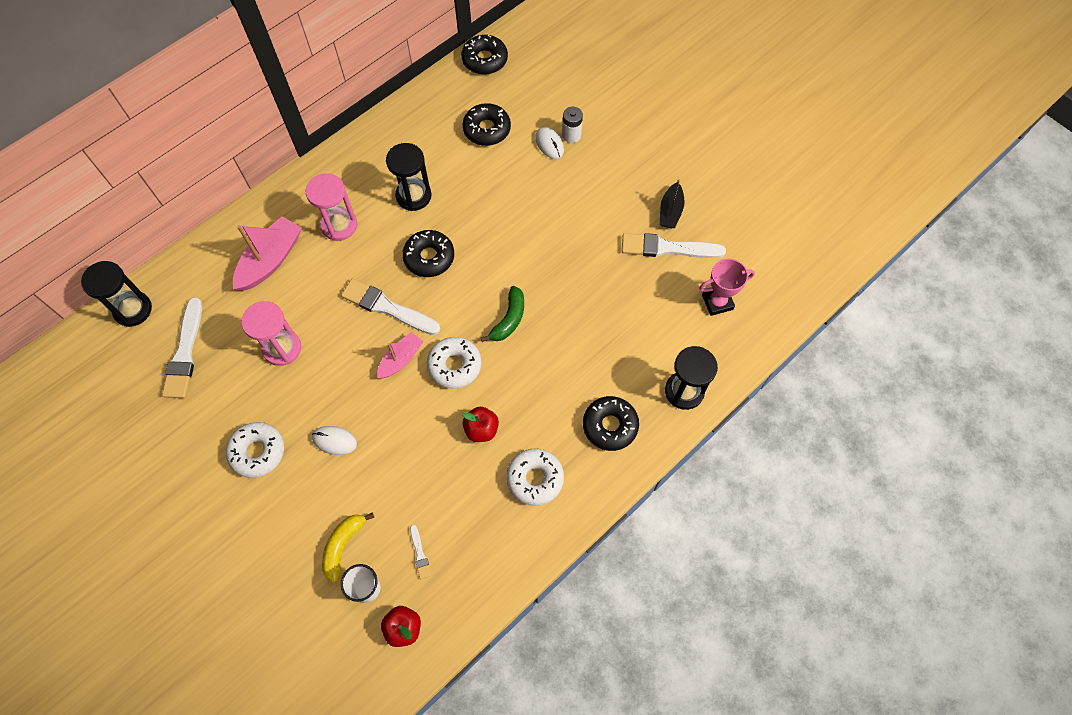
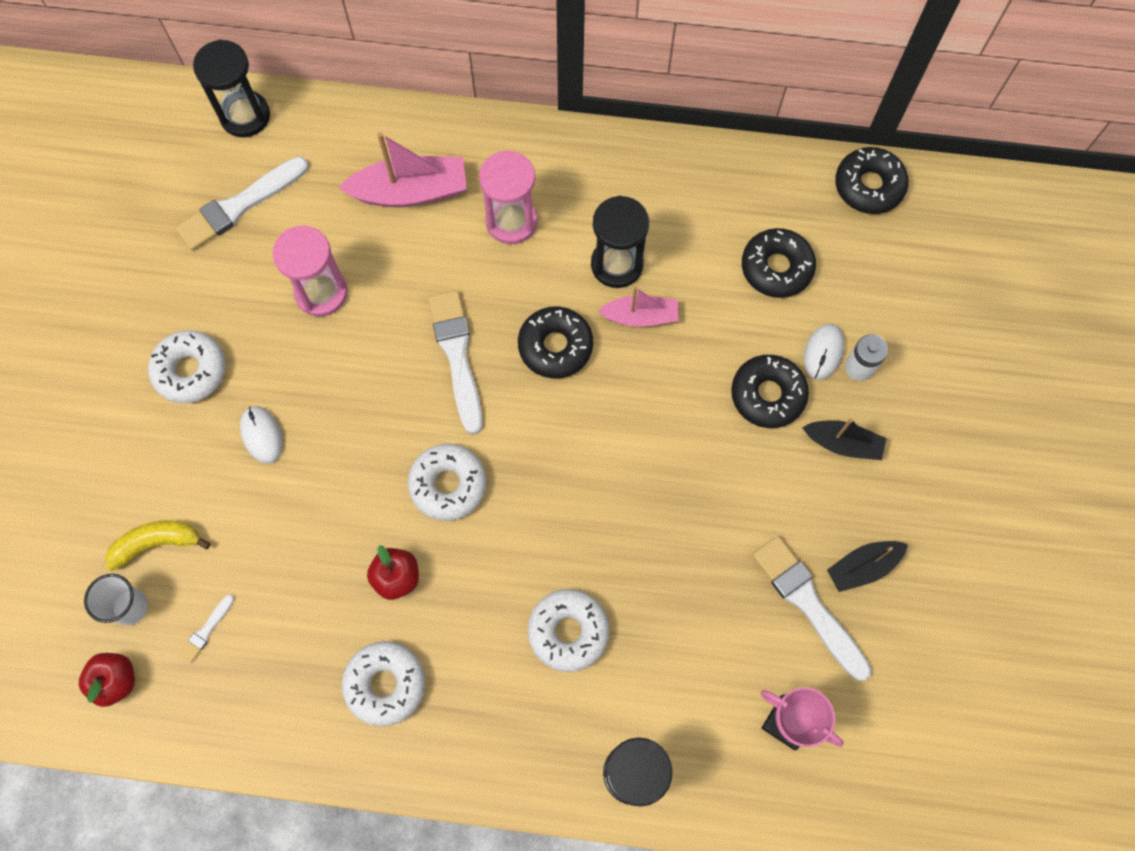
camera: 50 degrees right, 5 degrees up
(401, 359) = (408, 422): pink boat -> pink boat (640, 316)
(509, 319) = (554, 496): green banana -> none
(586, 366) = (568, 631): none -> white donut
(602, 172) = (843, 443): none -> black boat
(610, 426) = (517, 718): black donut -> black donut (767, 395)

